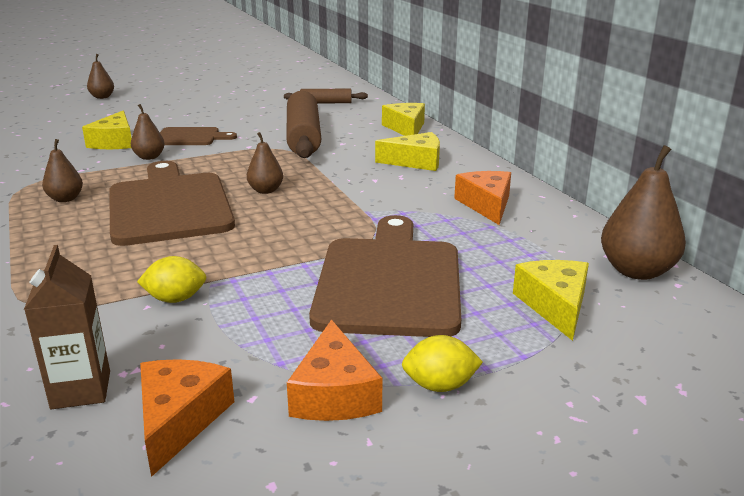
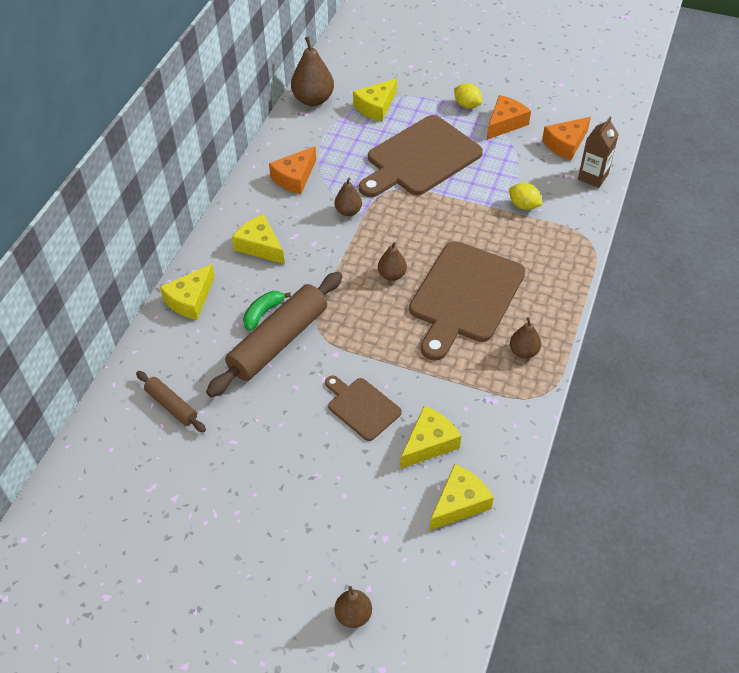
camera: 135 degrees left, 25 degrees up
(64, 133) = (459, 503): none -> yellow cheese
(149, 157) = (424, 386): brown pear -> brown pear (348, 211)
(340, 141) = (263, 313): none -> green banana

